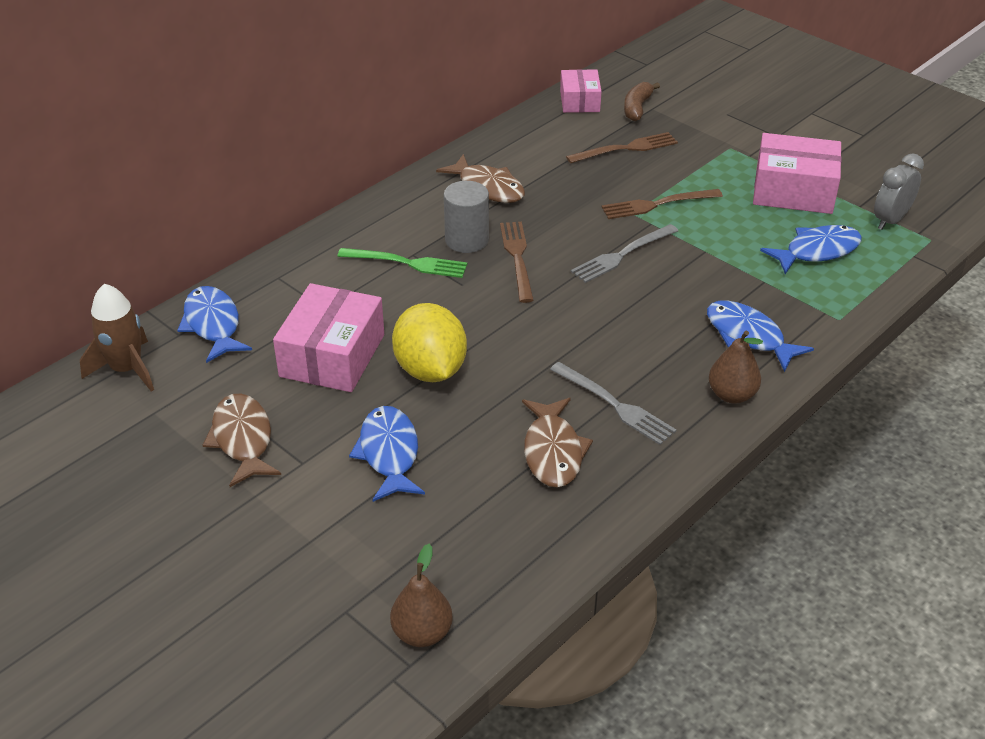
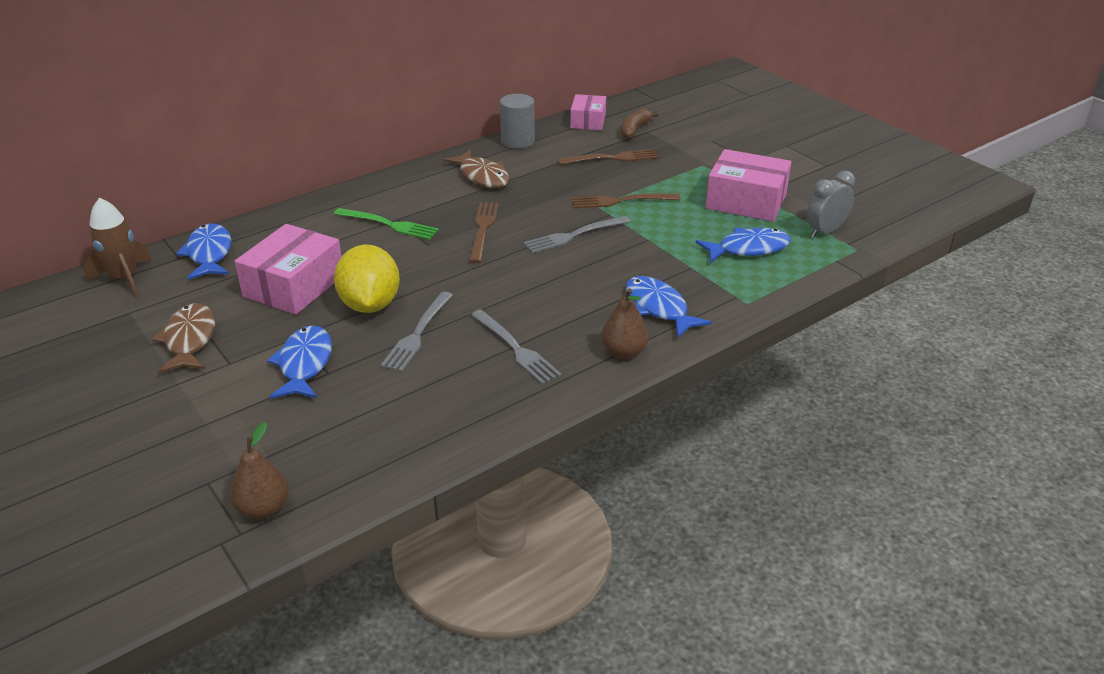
camera: 10 degrees right, 5 degrees down
(467, 240) = (446, 212): grey cylinder -> grey cylinder (517, 141)
(499, 400) = (417, 334): none -> grey fork
(553, 452) = (445, 379): brown fish -> none

